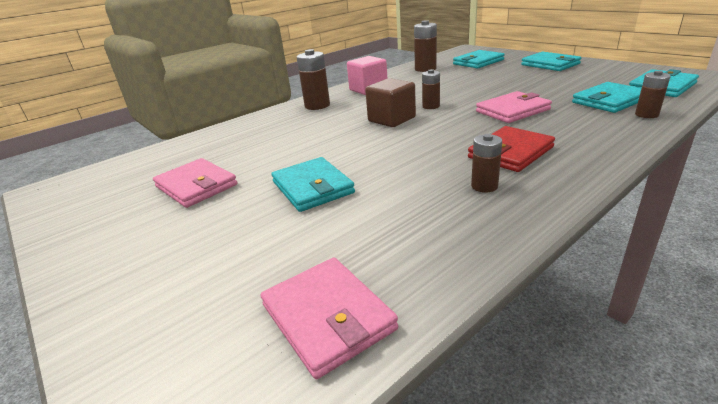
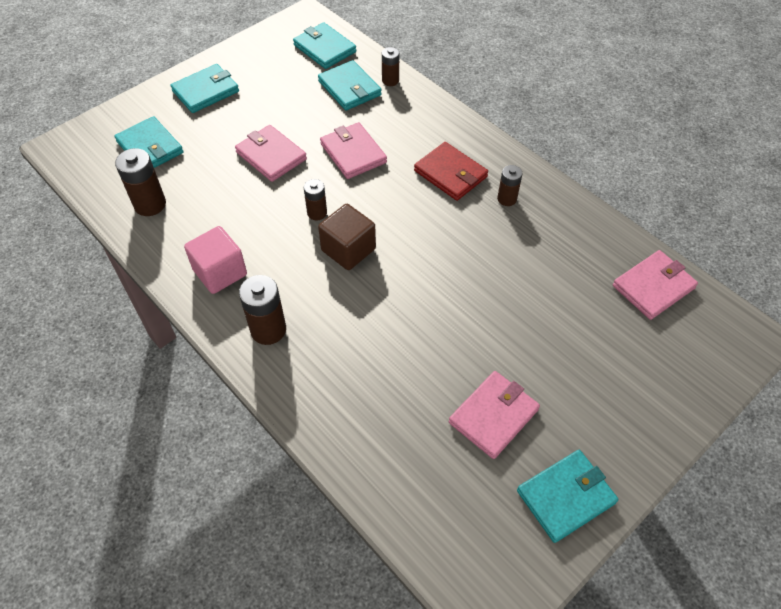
camera: 95 degrees left, 25 degrees up
(312, 187) = (503, 310): turquoise wallet -> turquoise wallet (566, 497)
(490, 87) = (271, 155): none -> pink wallet

